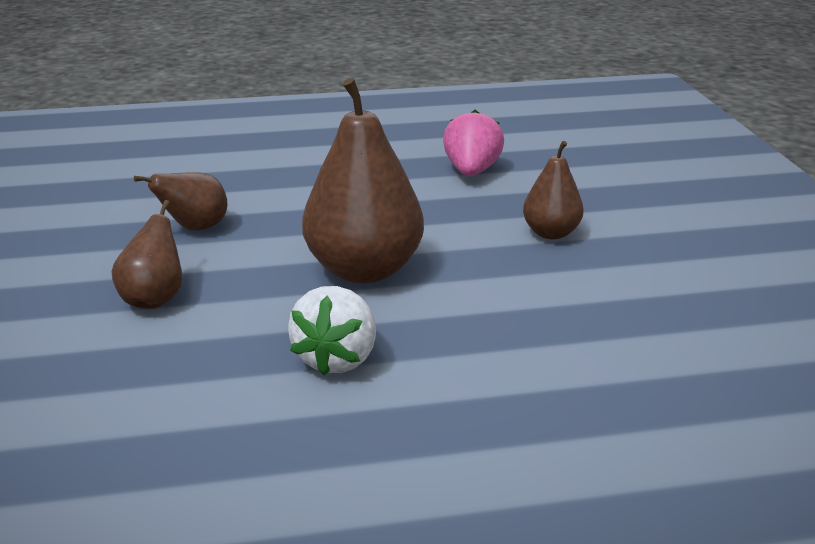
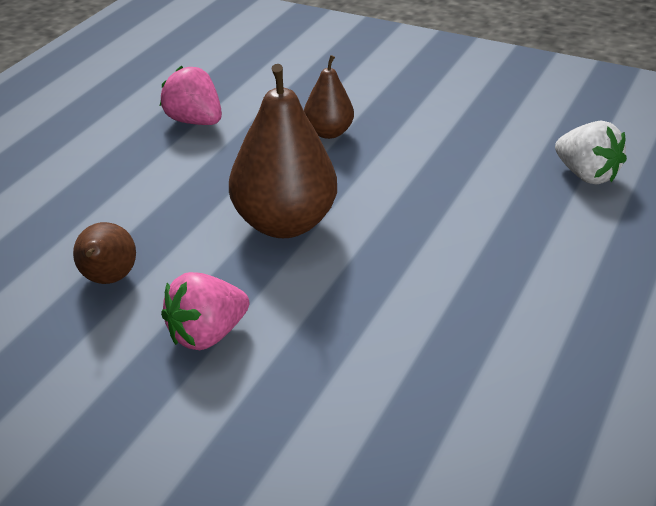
camera: 55 degrees left, 5 degrees up
(155, 299) = (206, 336): brown pear -> pink strawberry
(337, 358) = (388, 278): white strawberry -> white strawberry (586, 176)

